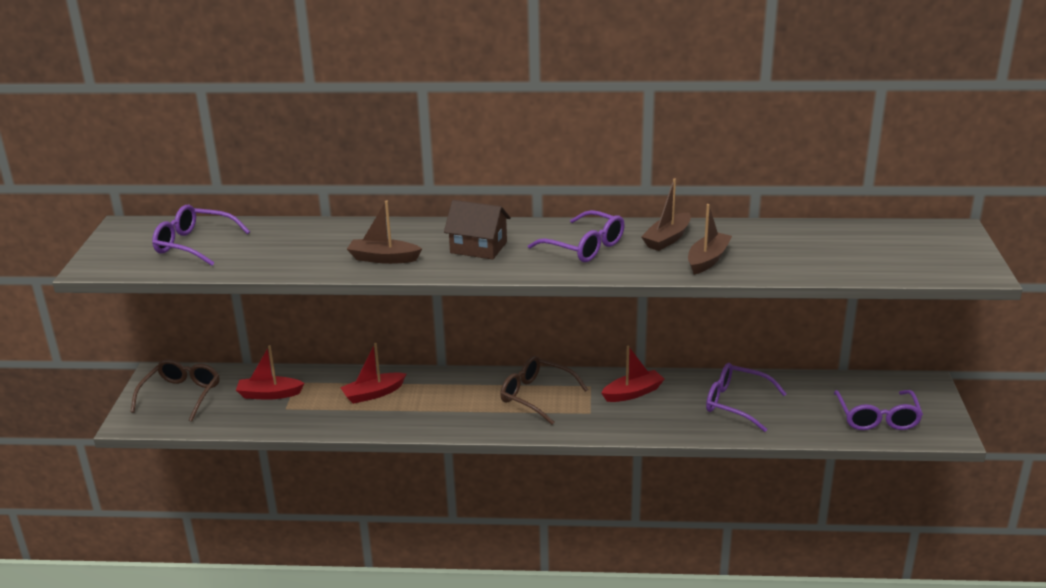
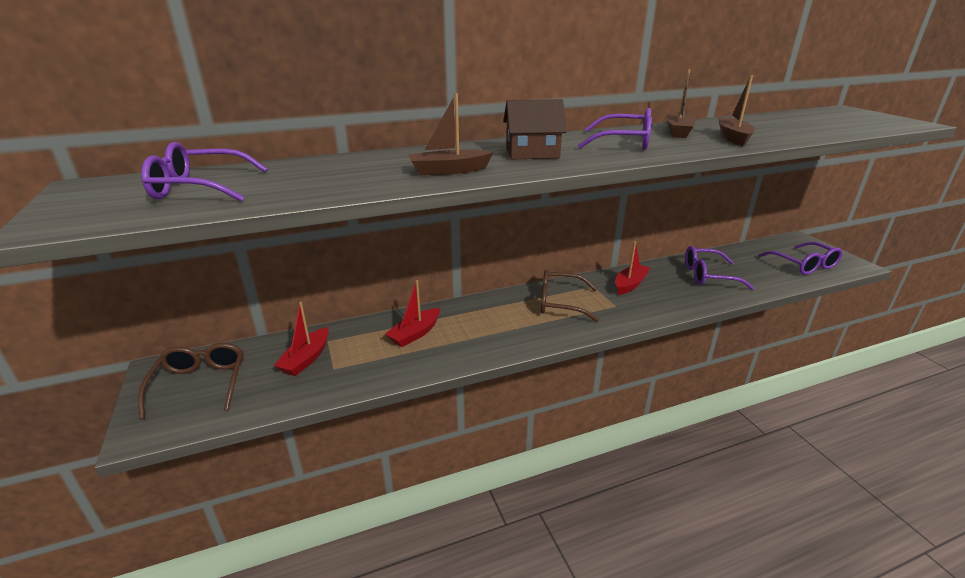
camera: 25 degrees left, 0 degrees up
(269, 394) = (306, 359): red boat -> red boat turned 45 degrees counterclockwise

